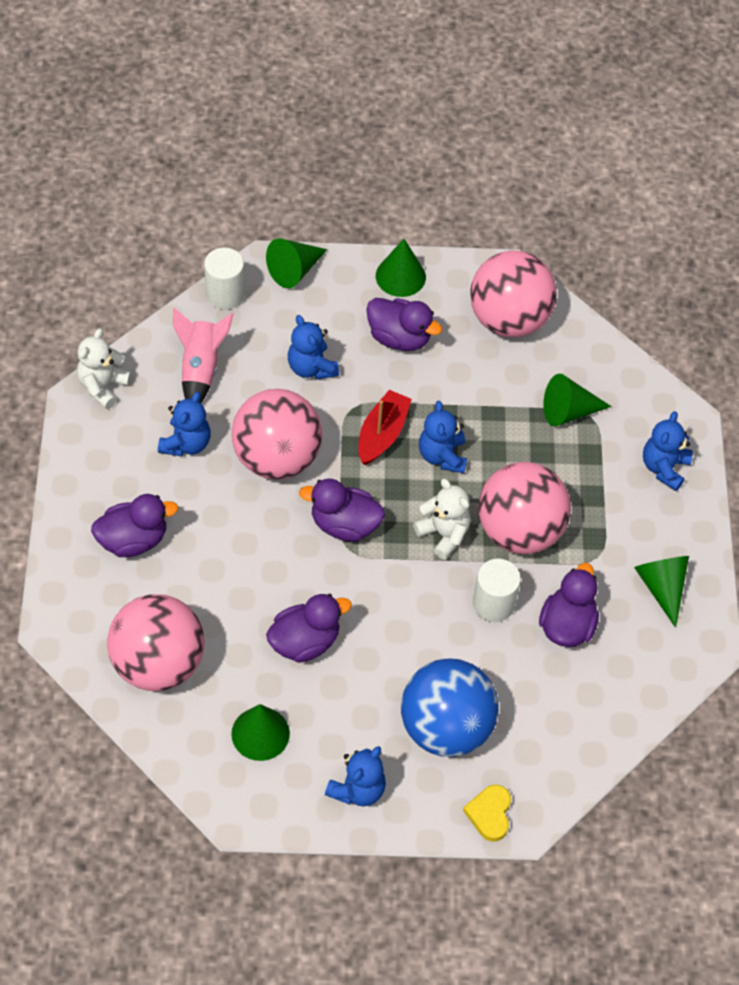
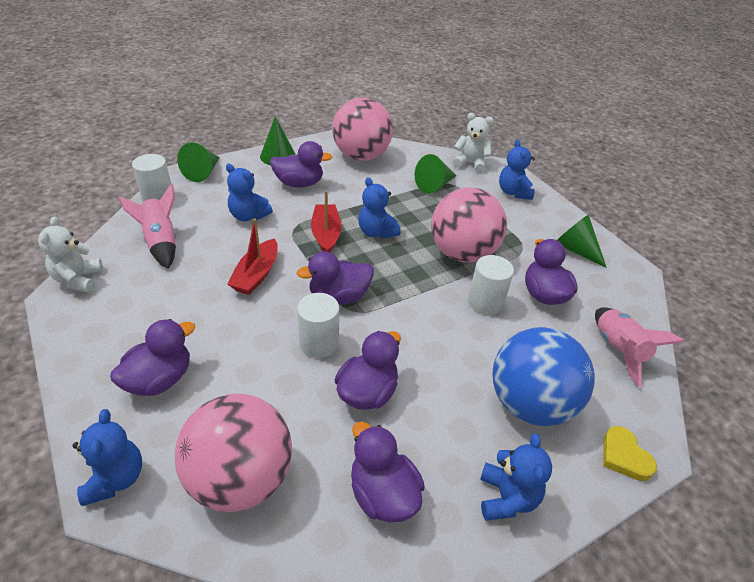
camera: 30 degrees left, 15 degrees down
(186, 443) = (174, 292): blue teddy bear -> blue teddy bear (115, 478)
(260, 733) = (383, 494): green cone -> purple duck
(277, 458) = (256, 275): pink ball -> red boat
(292, 569) = (319, 343): none -> white cylinder
(443, 534) = (415, 274): white teddy bear -> white teddy bear (470, 163)
(587, 723) = (618, 350): none -> pink rocket

